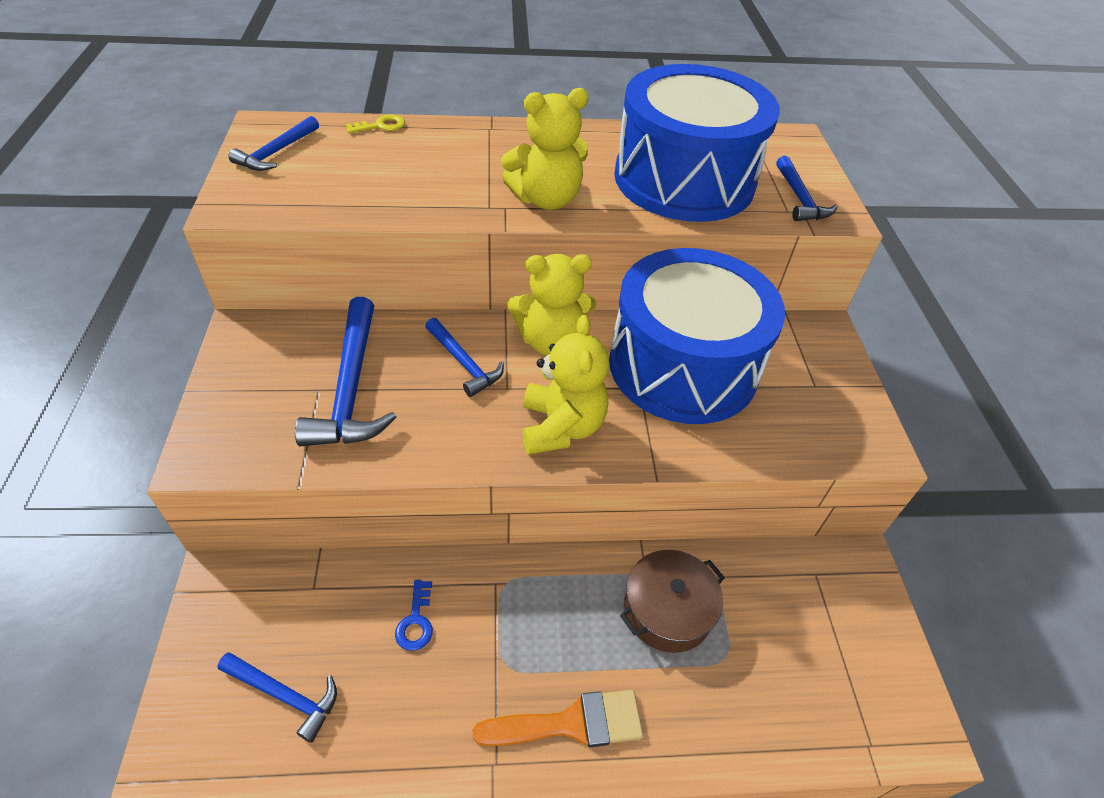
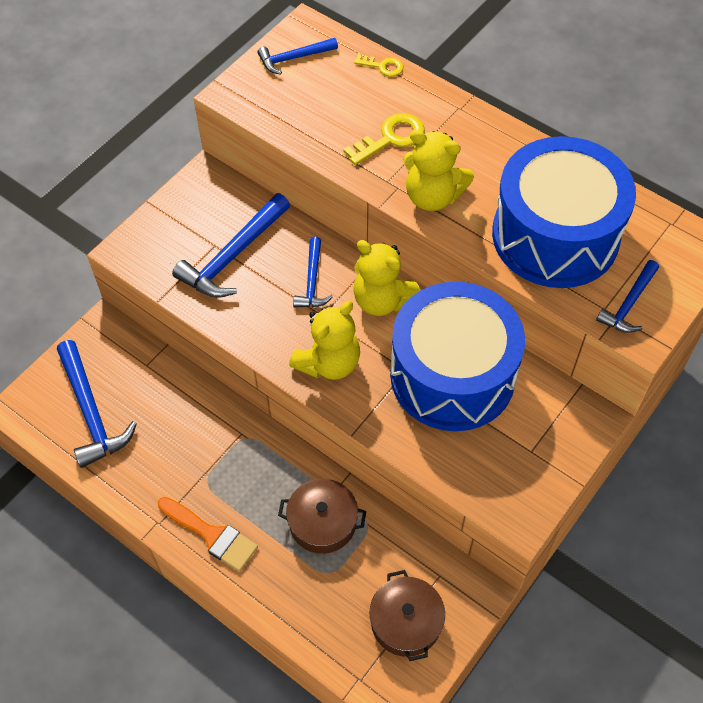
camera: 45 degrees right, 10 degrees up
(285, 695) = (91, 412): blue hammer -> blue hammer, size x1.70
(416, 621) = (181, 422): blue key -> none
(452, 173) = (391, 138): none -> yellow key
(840, 644) = (406, 622): none -> brown pot

